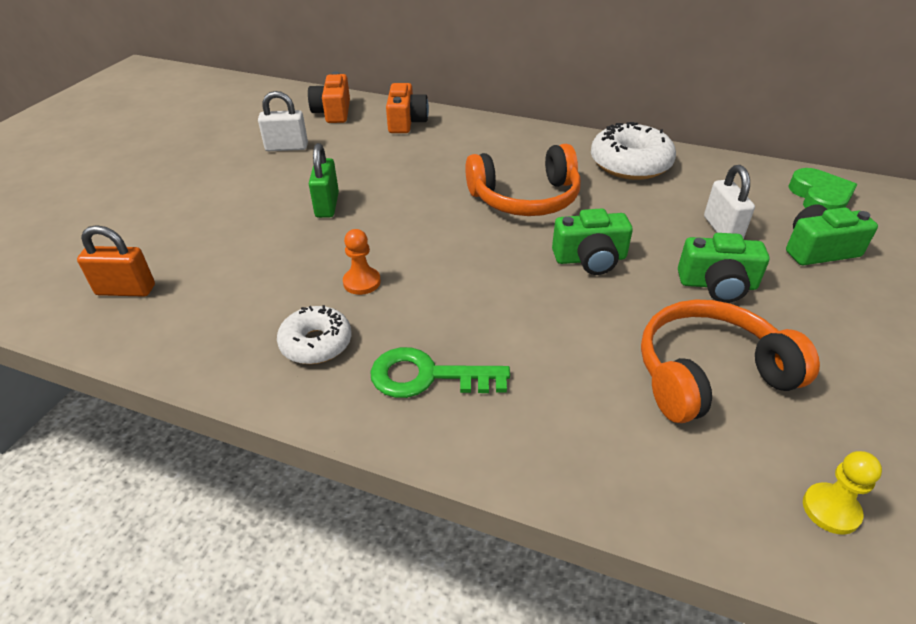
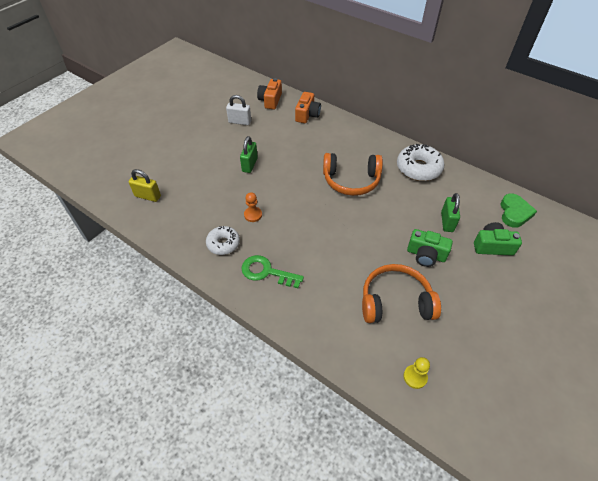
camera: 15 degrees right, 10 degrees up
(126, 290) = (148, 196): orange padlock -> yellow padlock
(590, 259) = (368, 225): green camera -> none
(722, 229) = (447, 222): white padlock -> green padlock

